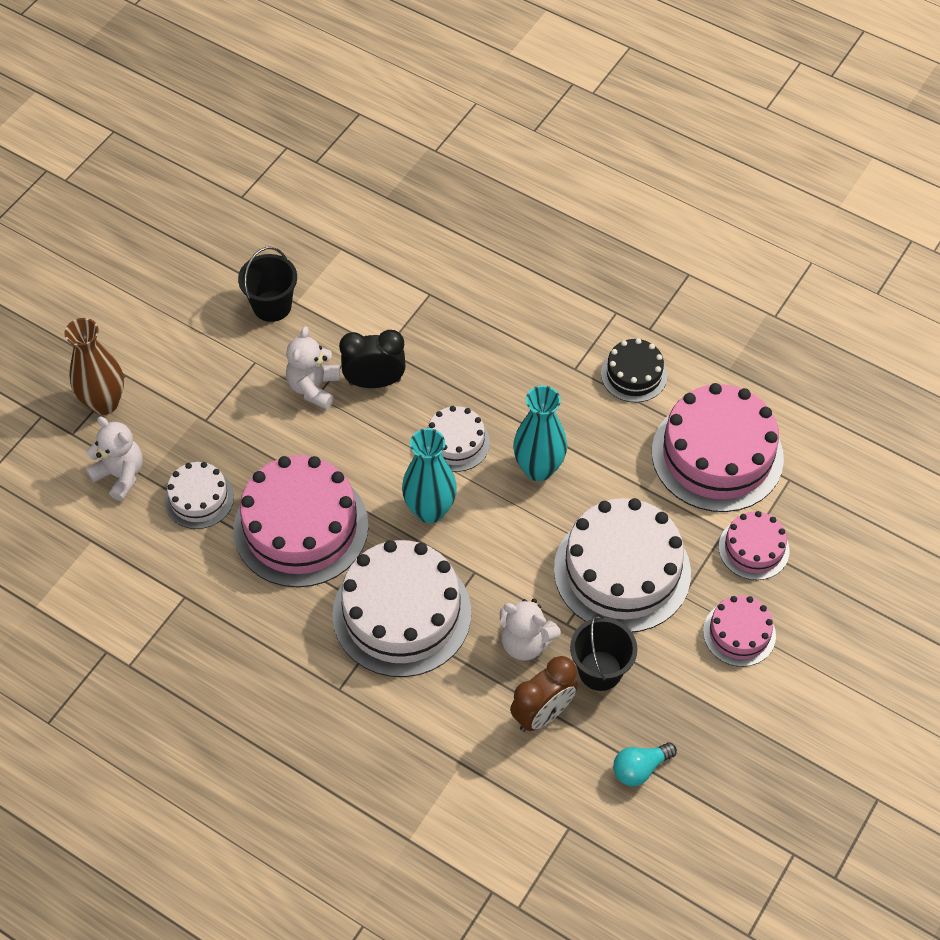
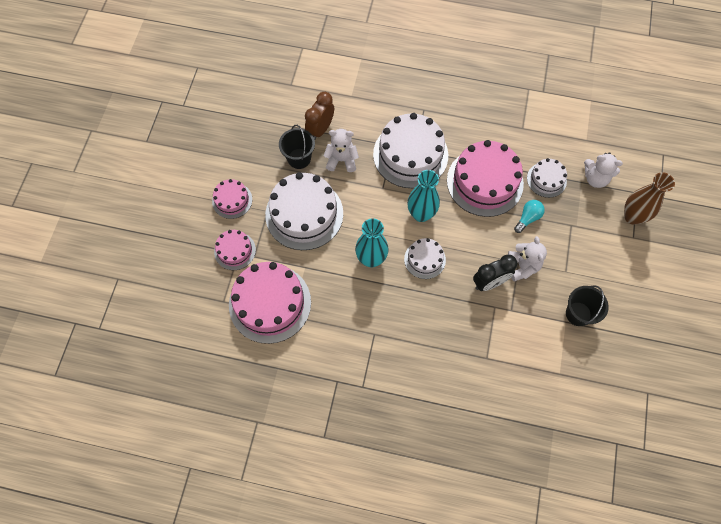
camera: 160 degrees right, 10 degrees up
(634, 374) = (336, 342): black cake -> none
(640, 768) = (265, 119): turquoise light bulb -> turquoise light bulb (528, 218)

